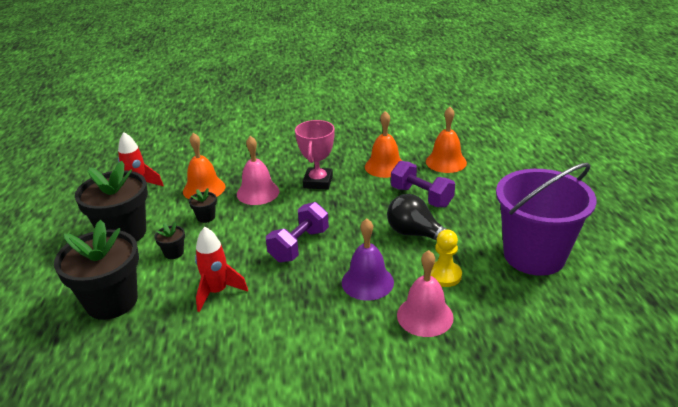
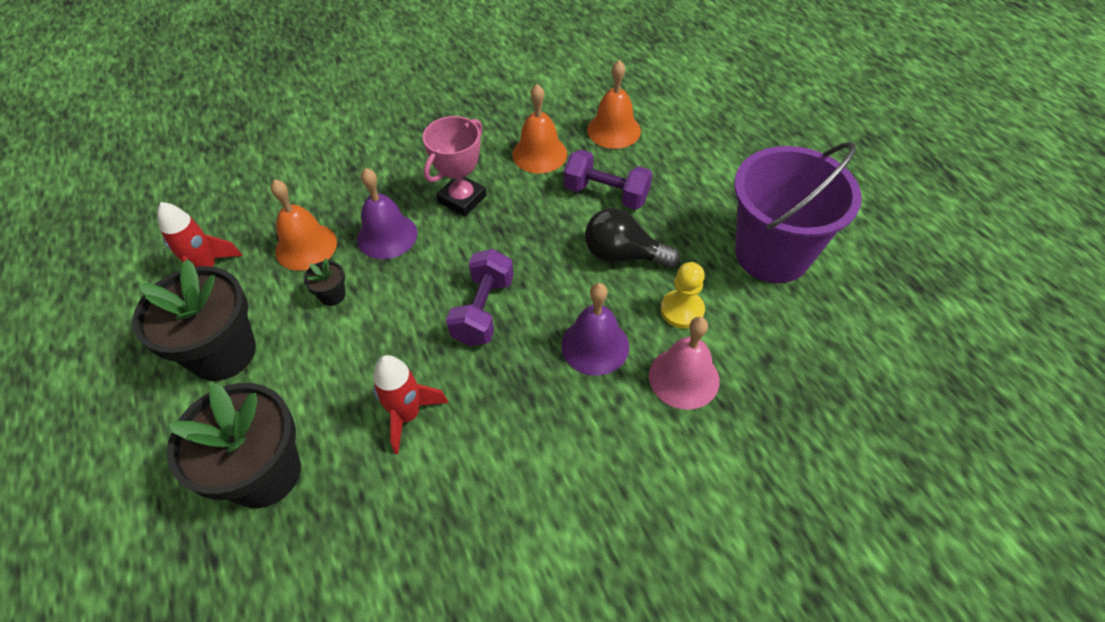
camera: 20 degrees left, 20 degrees up
(174, 253) = (315, 367): black flower pot -> none
(258, 192) = (387, 235): pink bell -> purple bell
(318, 182) = (462, 199): pink trophy -> pink trophy turned 45 degrees clockwise

